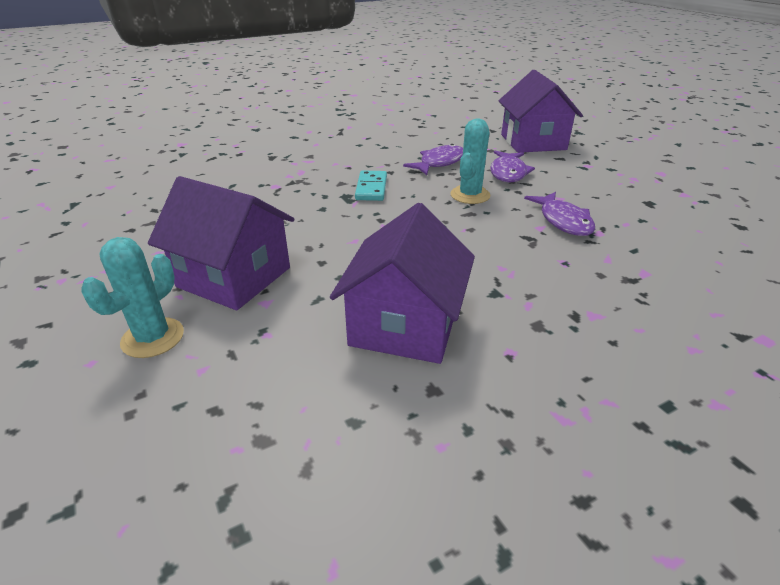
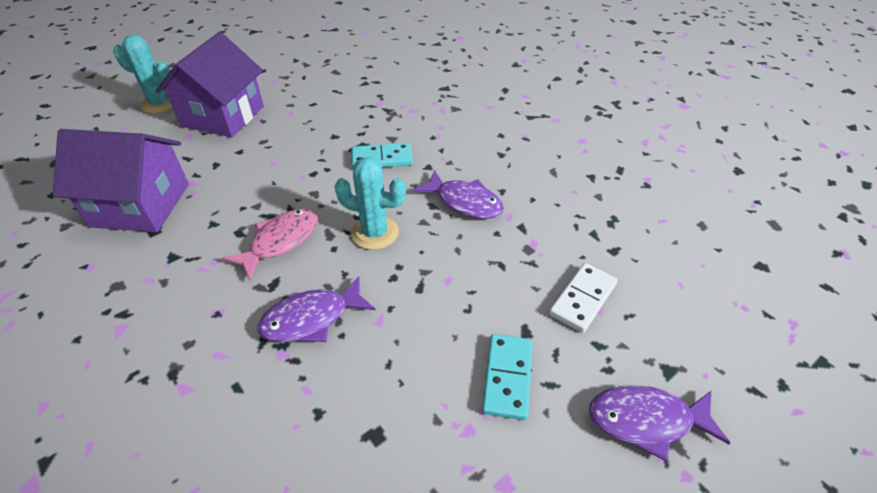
camera: 80 degrees right, 10 degrees up
(477, 234) = (280, 242): none -> pink fish
(508, 173) = (450, 267): purple fish -> purple fish (646, 420)
(533, 142) = (582, 299): purple house -> white domino
(595, 165) = (507, 377): none -> turquoise domino

